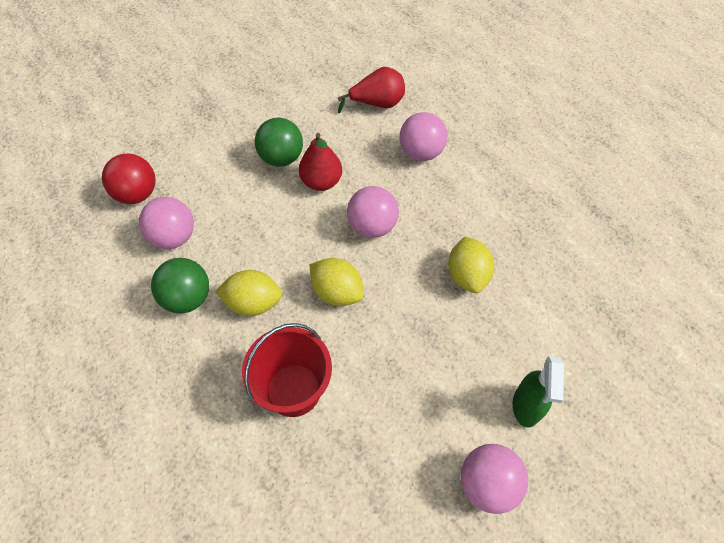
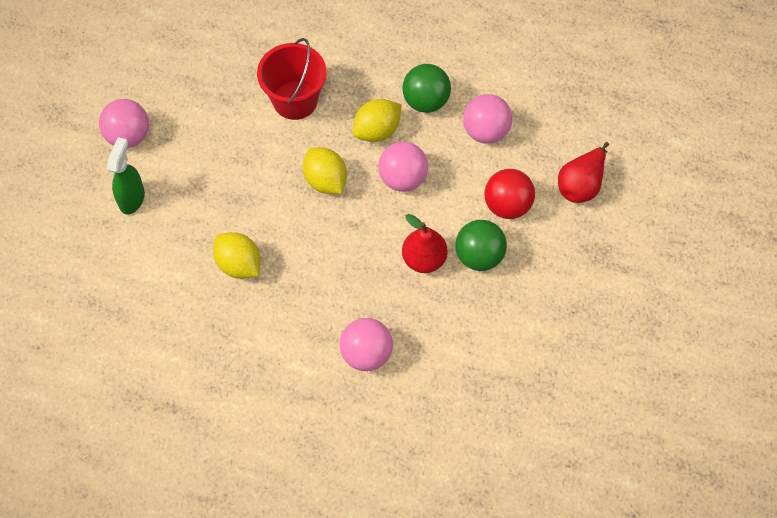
camera: 140 degrees right, 5 degrees up
(137, 194) = (554, 140): red ball -> red ball (507, 205)
(337, 292) = (325, 180): yellow lemon -> yellow lemon turned 60 degrees clockwise
(372, 226) = (346, 250): pink ball -> pink ball (403, 178)
(377, 104) = (453, 379): red pear -> red pear (581, 184)
(526, 407) = (132, 198): green spray bottle -> green spray bottle turned 45 degrees clockwise

